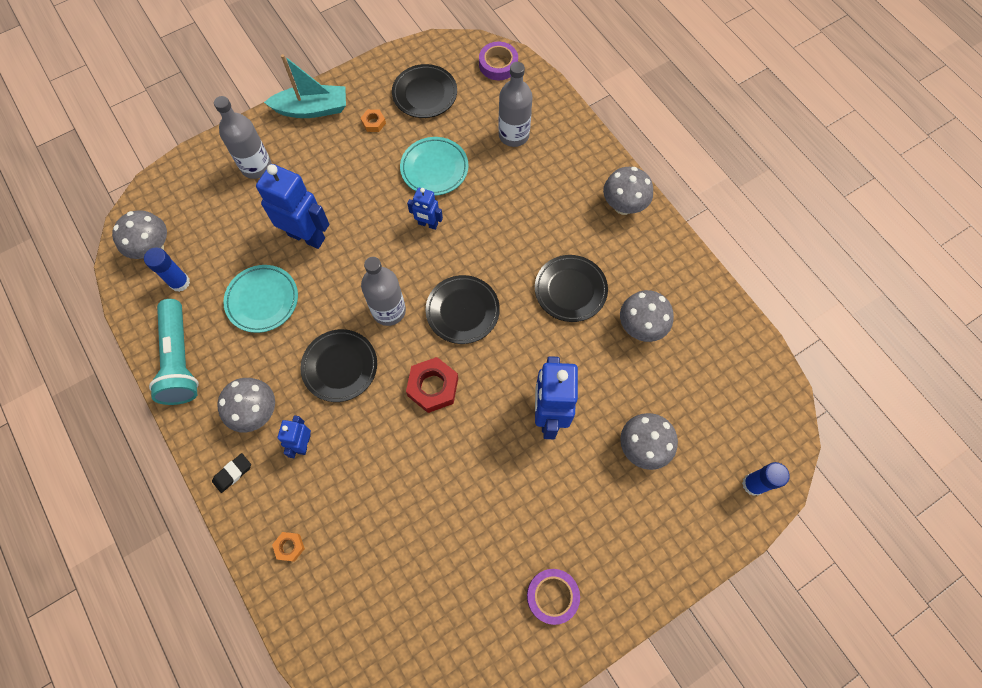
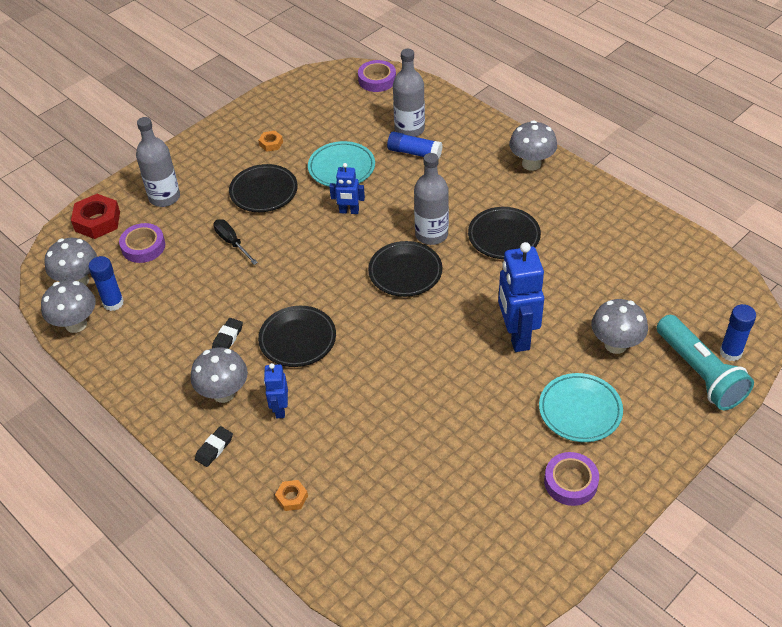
camera: 10 degrees left, 20 degrees down
(180, 360) = (131, 365): turquoise flashlight -> turquoise flashlight (699, 373)
(222, 222) = (143, 246): none -> purple tape
(262, 300) = (202, 301): turquoise plate -> turquoise plate (580, 410)
(275, 349) = (227, 338): none -> black eraser
(307, 236) = (232, 242): blue robot -> black screwdriver
(312, 109) = (207, 144): turquoise boat -> none
(389, 311) = (332, 285): grey bottle -> grey bottle (431, 234)
(425, 94) = (314, 113): black plate -> black plate (264, 192)
(433, 387) = (395, 337): red nut -> red nut (97, 221)
(511, 166) = (414, 153): none -> blue glue stick
(640, 327) = (580, 252): grey mushroom -> grey mushroom (76, 324)

